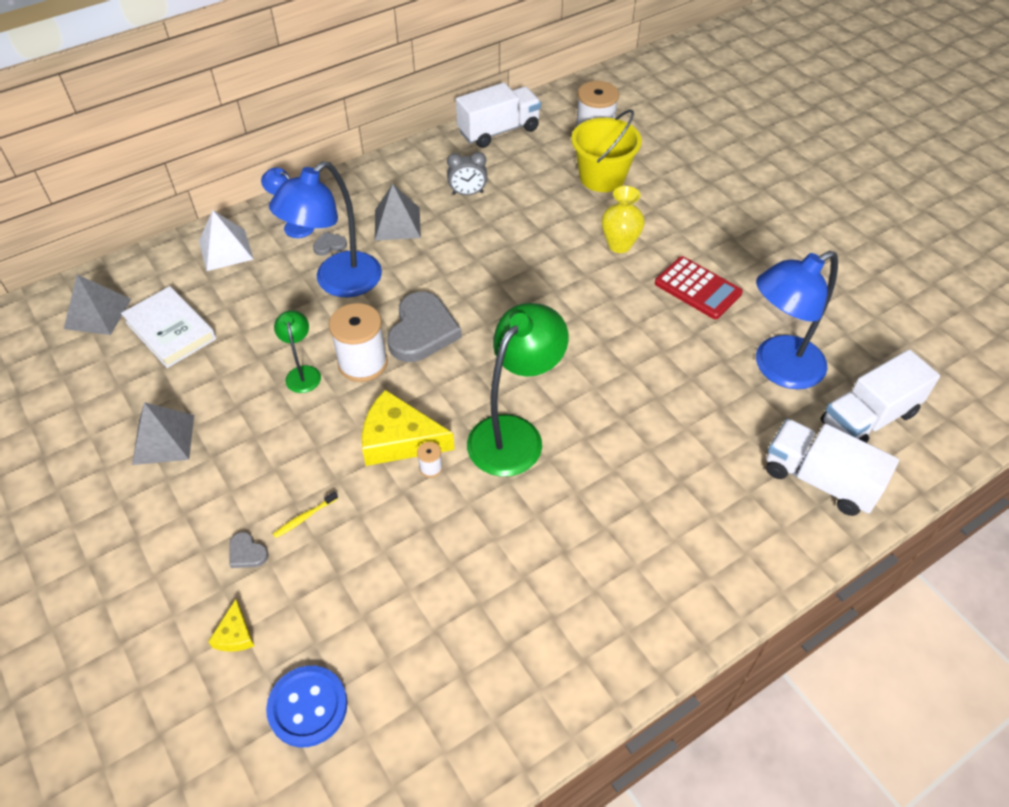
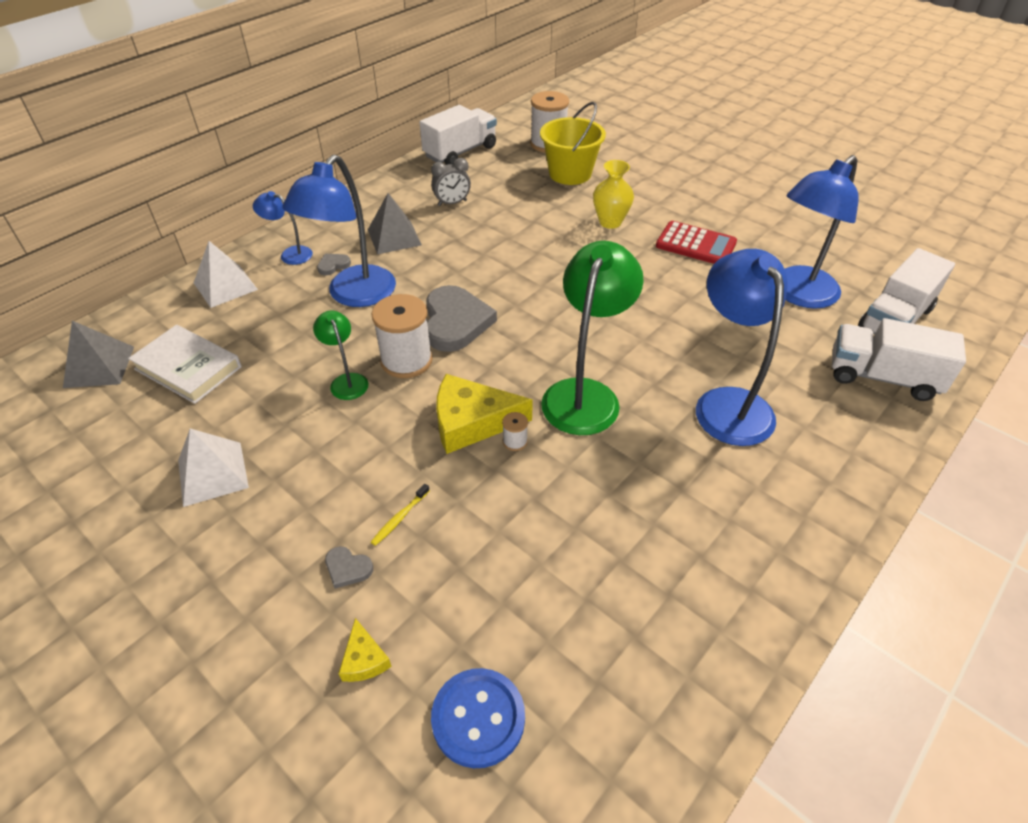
camera: 15 degrees left, 5 degrees down
(163, 439) = (212, 473): grey pyramid -> white pyramid
(647, 473) = (727, 403): none -> blue lamp

